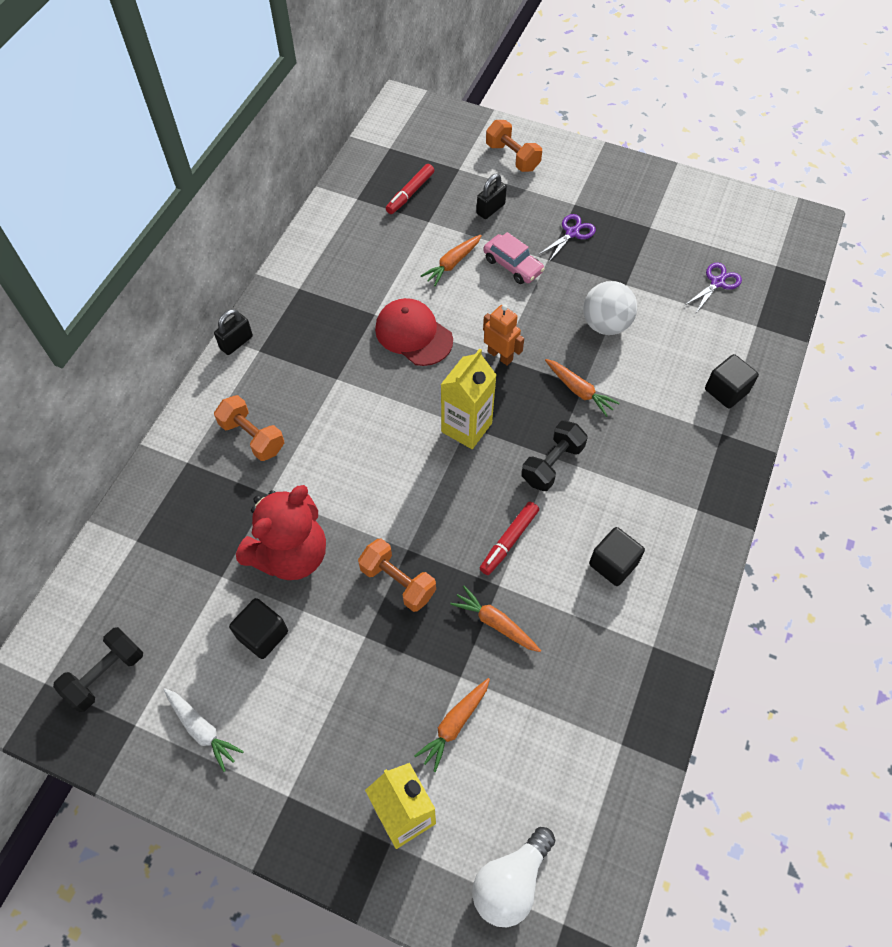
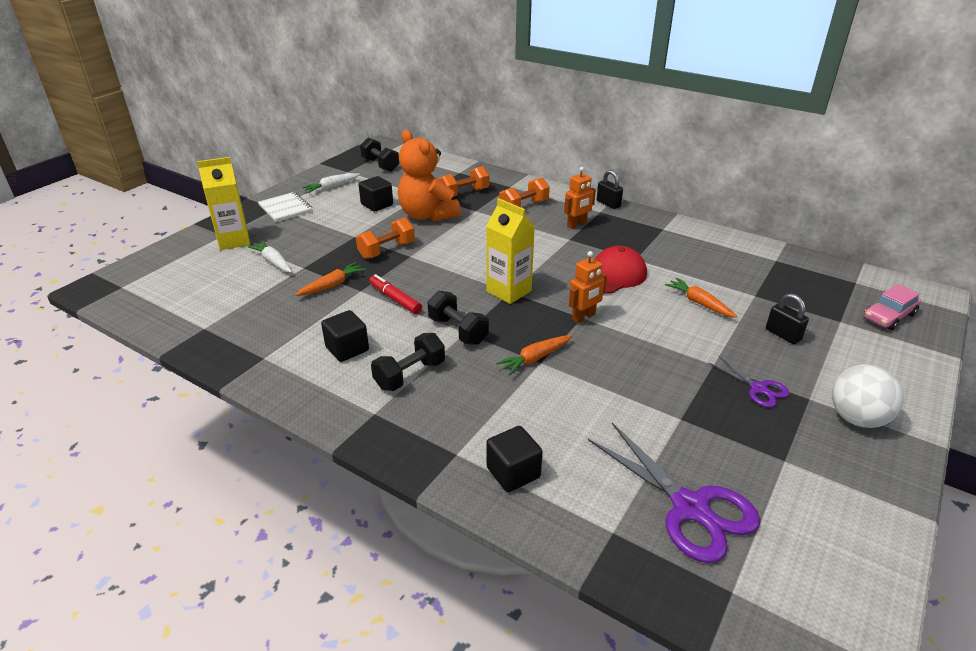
camera: 100 degrees right, 25 degrees down
(288, 778) = (285, 208): none -> white notebook
(291, 554) = (427, 215): red teddy bear -> orange teddy bear
(299, 373) = (577, 225): none -> orange robot
(410, 193) = (792, 288): red marker -> none
(454, 724) = (273, 262): orange carrot -> white carrot
(510, 882) = (163, 271): white light bulb -> none
(512, 157) = (876, 360): orange dumbbell -> orange dumbbell (464, 193)
(512, 265) = (701, 339): pink car -> pink car (889, 316)
(605, 324) = (619, 391): white ball -> white ball (856, 418)
(635, 492) = (410, 375): none -> black dumbbell
(717, 282) = (690, 508): purple scissors -> purple scissors, size x1.91

